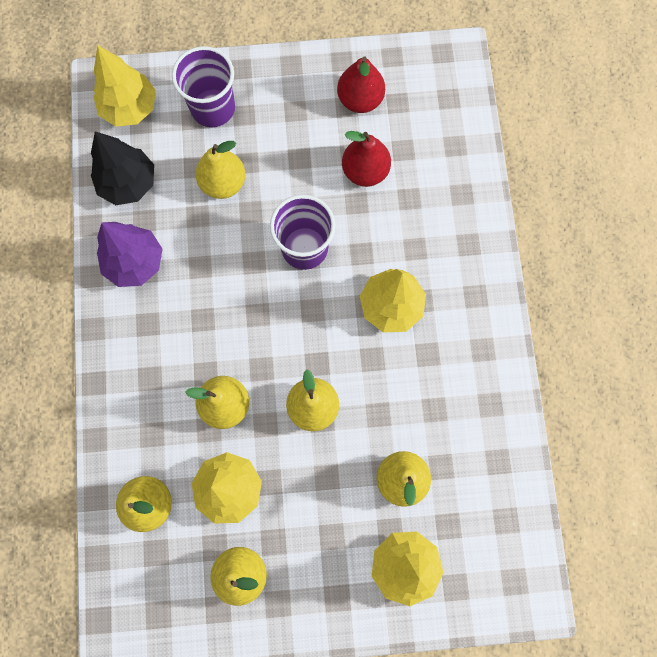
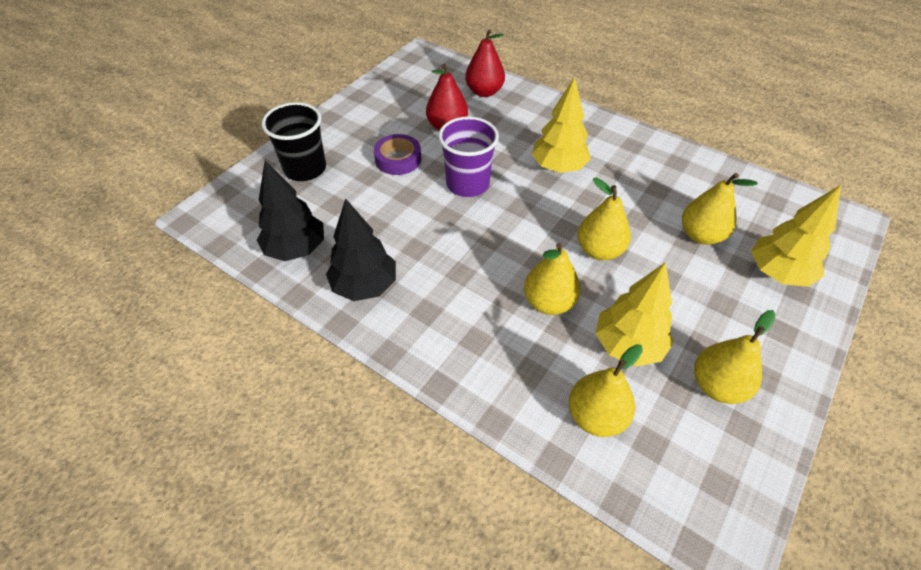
camera: 50 degrees left, 25 degrees down
(130, 108) = (240, 212): yellow tree -> none
(135, 262) = (364, 286): purple tree -> black tree
(213, 108) = (305, 169): purple cup -> black cup
(223, 183) = (367, 196): yellow pear -> none
(286, 168) = (398, 159): none -> purple tape
(360, 100) = (395, 102): red pear -> red pear (484, 92)

